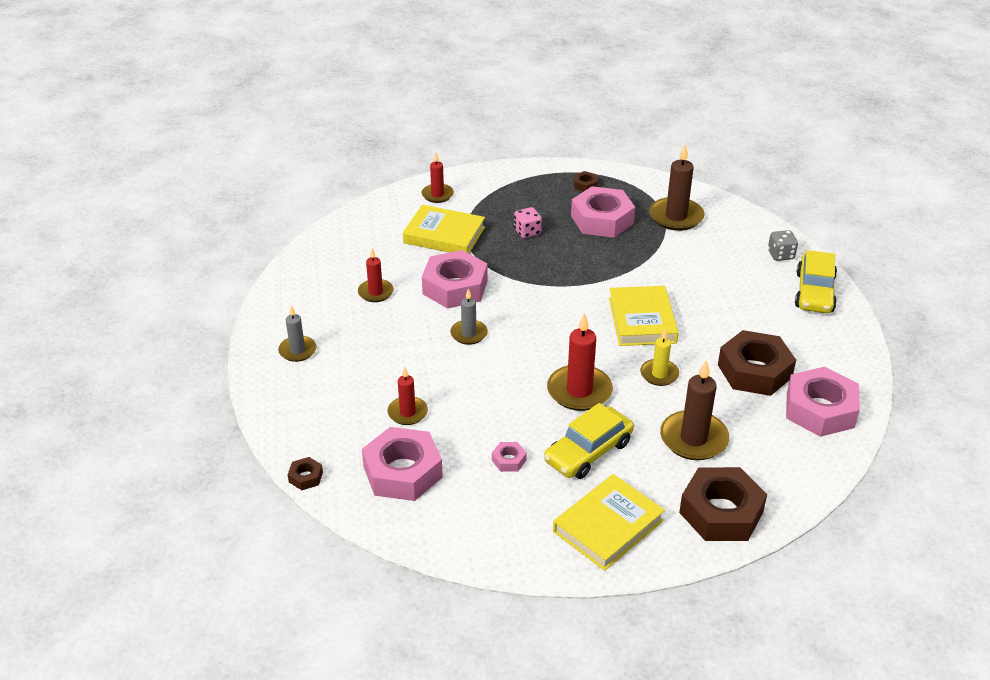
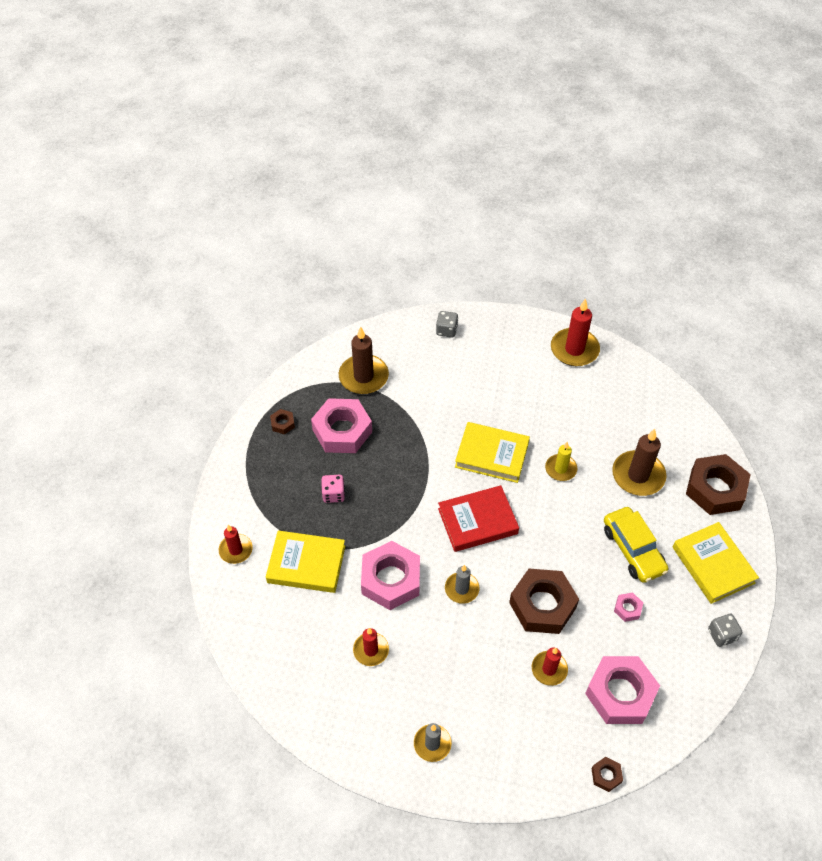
camera: 70 degrees left, 15 degrees up
(444, 235) = (306, 564): yellow book -> yellow book turned 60 degrees clockwise
(515, 548) = (721, 635): none -> grey dice
(553, 328) = (477, 521): none -> red book
(579, 391) = (562, 530): red candle -> red candle (574, 349)
(754, 371) = (577, 407): brown nut -> brown nut (542, 605)
(814, 292) = (500, 331): yellow car -> none
(820, 409) = (630, 387): pink nut -> none

